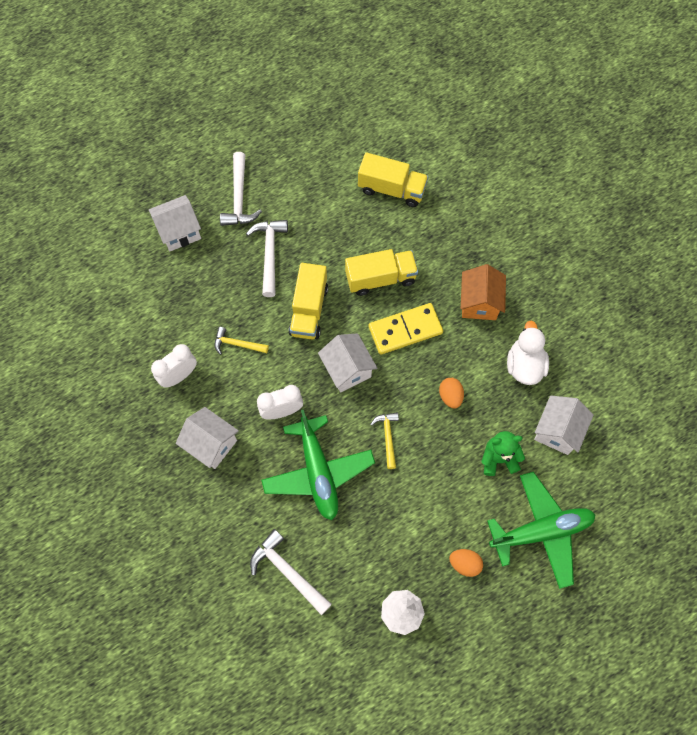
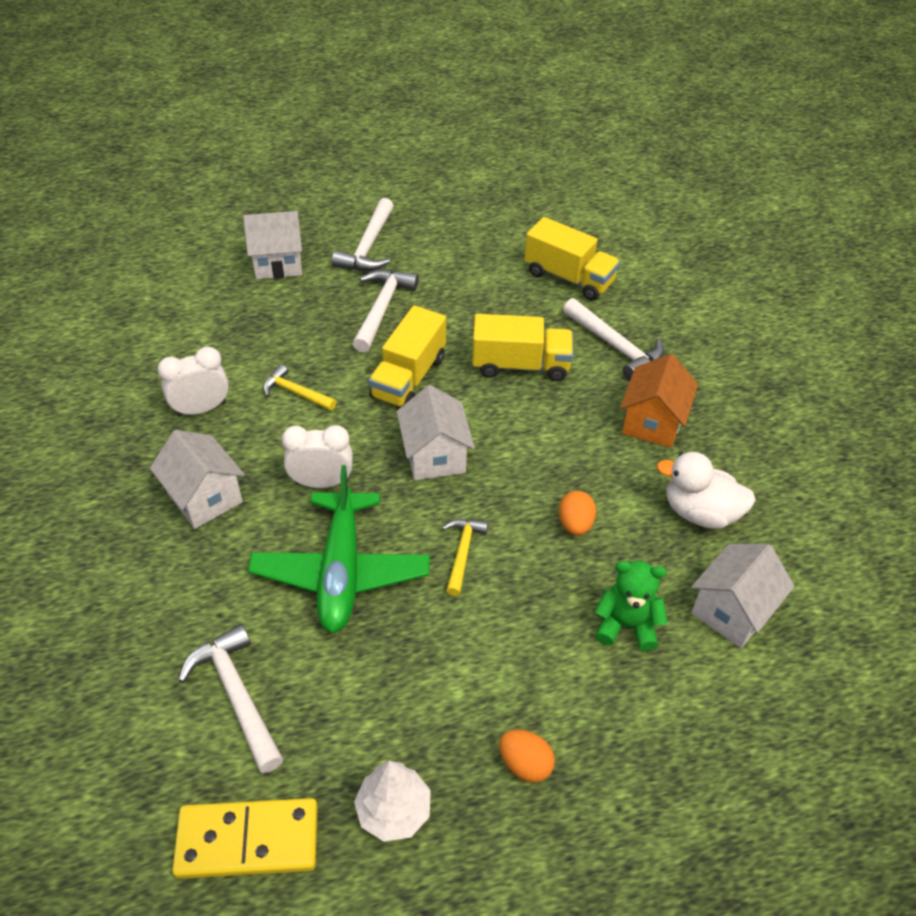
camera: 15 degrees right, 20 degrees down
(405, 330) = (535, 430): yellow domino -> yellow domino (248, 841)
(439, 244) = (615, 346): none -> white hammer
(524, 365) = (700, 512): white duck -> white duck turned 90 degrees counterclockwise
(541, 531) = (669, 750): green plane -> none

